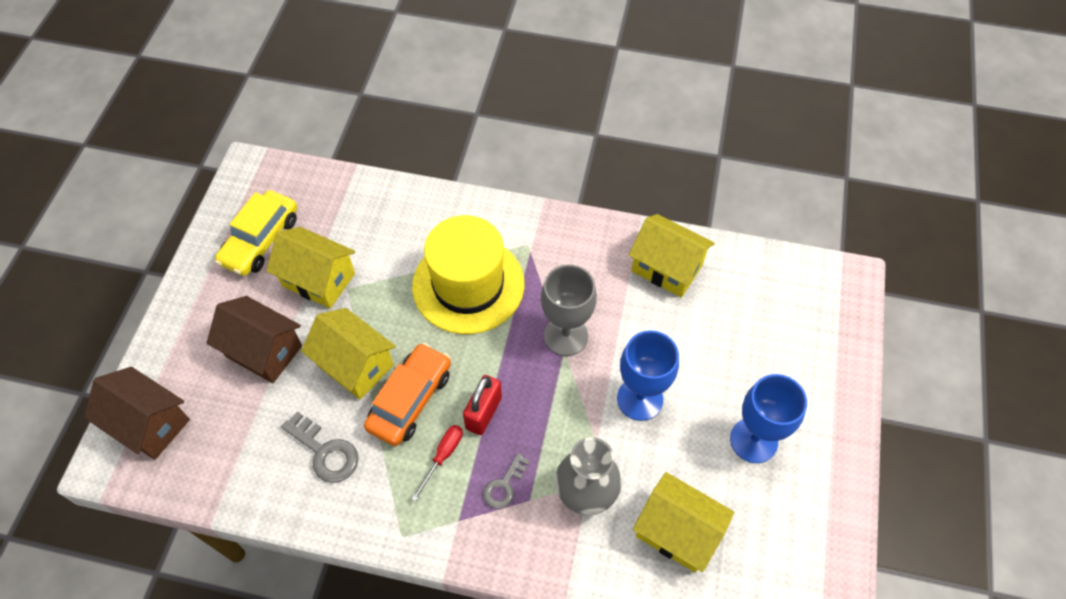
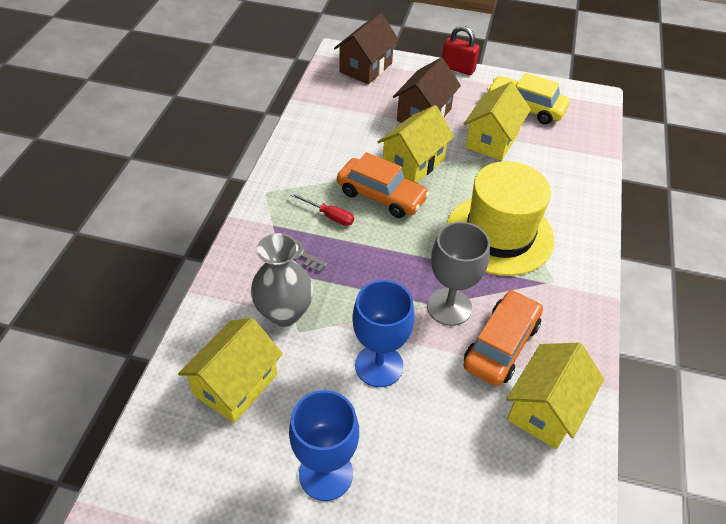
camera: 90 degrees right, 10 degrees down
(325, 452) = (338, 149): grey key -> none
(484, 413) = (367, 242): red padlock -> red padlock (458, 68)
(606, 295) = (501, 345): none -> orange car

